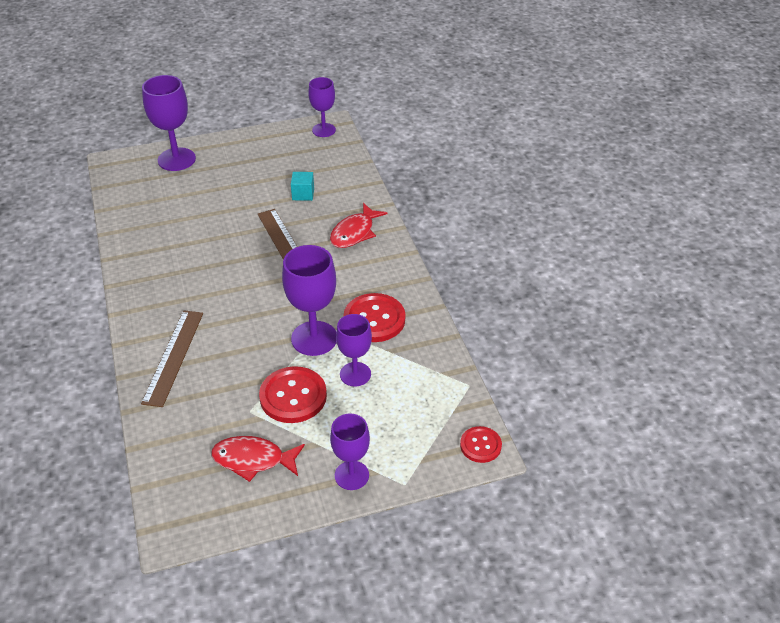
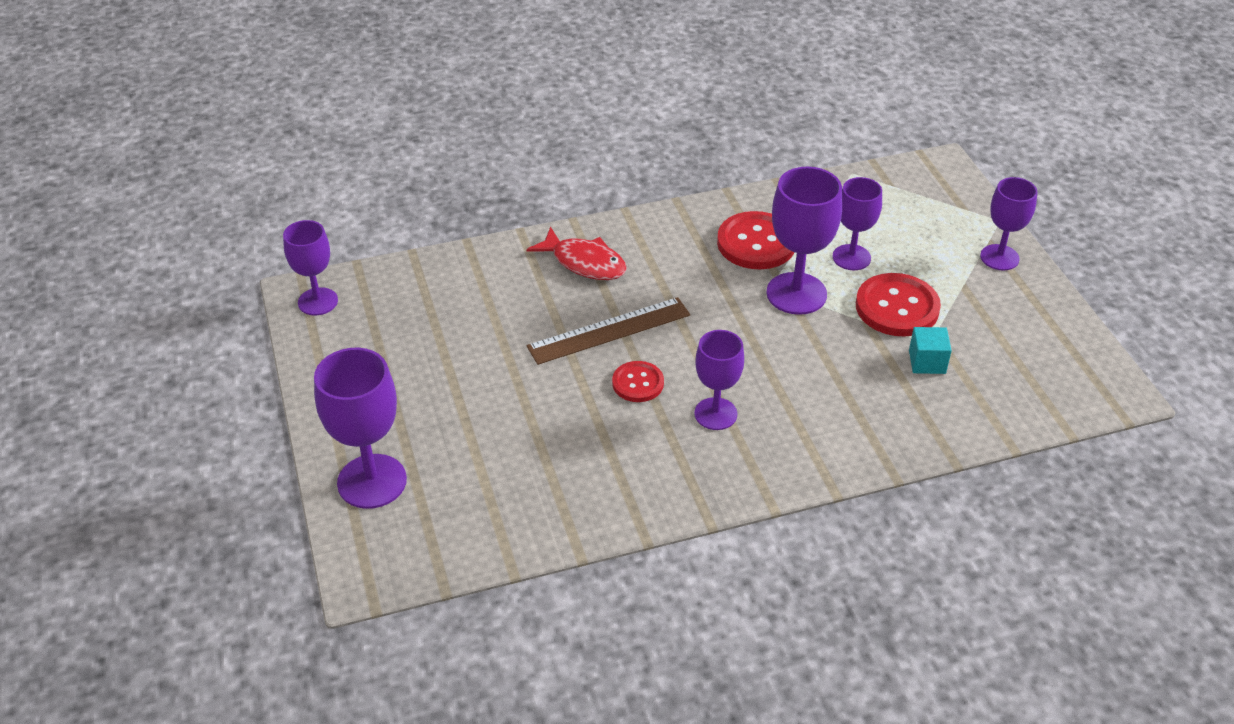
camera: 90 degrees left, 0 degrees up
(173, 357) = (849, 425): brown ruler -> none
(199, 291) = (715, 414): none -> purple goblet
(253, 459) = (1000, 335): red fish -> none
(303, 194) = (490, 317): turquoise cube -> turquoise cube (927, 362)
(480, 445) = (935, 168): red button -> red button (638, 383)

